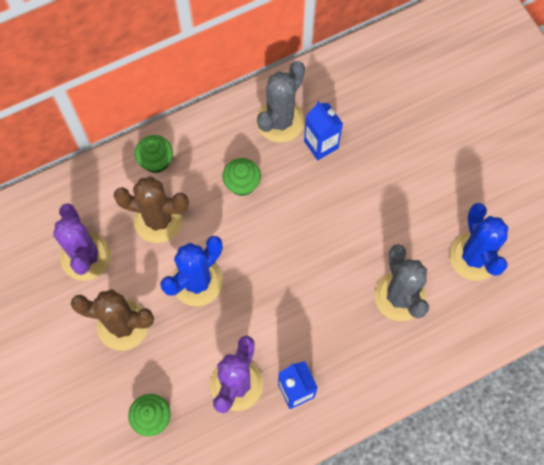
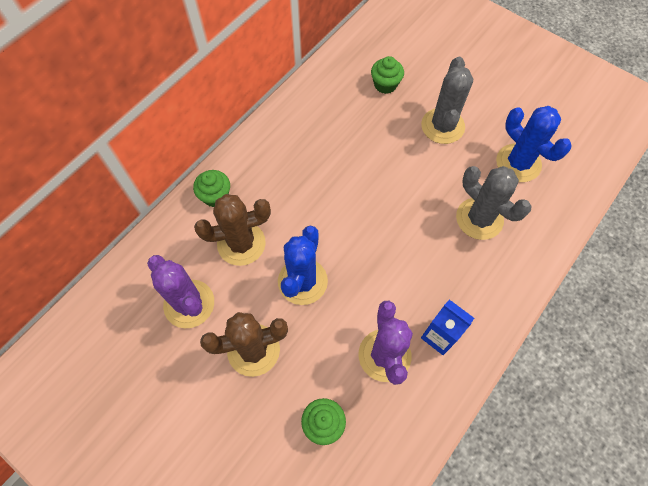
camera: 25 degrees left, 5 degrees down
(242, 184) = (300, 184): green cupcake -> green cupcake (385, 85)
(280, 121) = (306, 124): grey cactus -> grey cactus (442, 126)
(321, 144) = (349, 128): blue carton -> none

